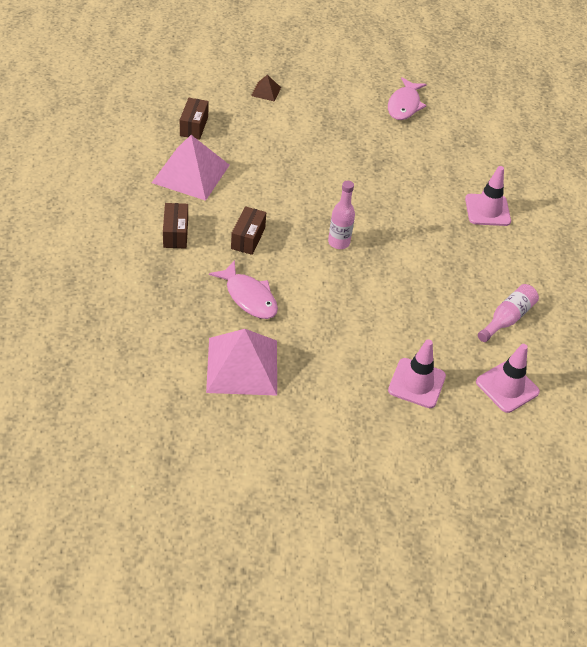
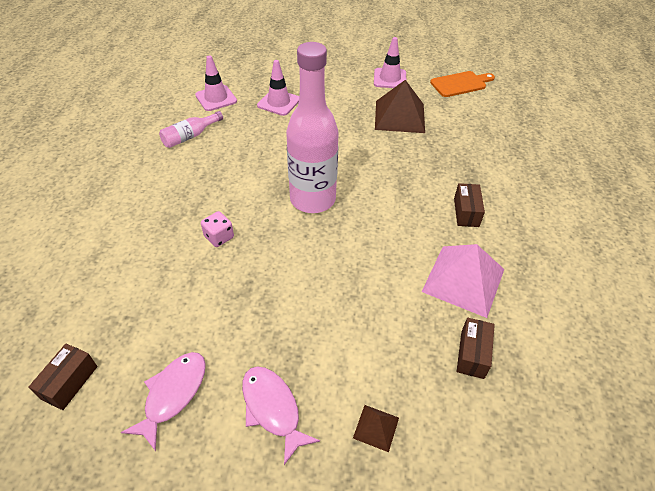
camera: 170 degrees left, 0 degrees up
(140, 442) = (460, 84): none -> orange cutting board
(242, 366) = (399, 116): pink pyramid -> brown pyramid
(248, 238) = (398, 206): brown box -> brown box (69, 382)
(249, 297) = (396, 158): pink fish -> pink fish (272, 409)
(338, 242) = (312, 199): pink bottle -> pink bottle, size x2.20
(419, 204) = (219, 237): none -> pink dice
(487, 210) = (149, 228): pink traffic cone -> pink traffic cone (390, 78)

